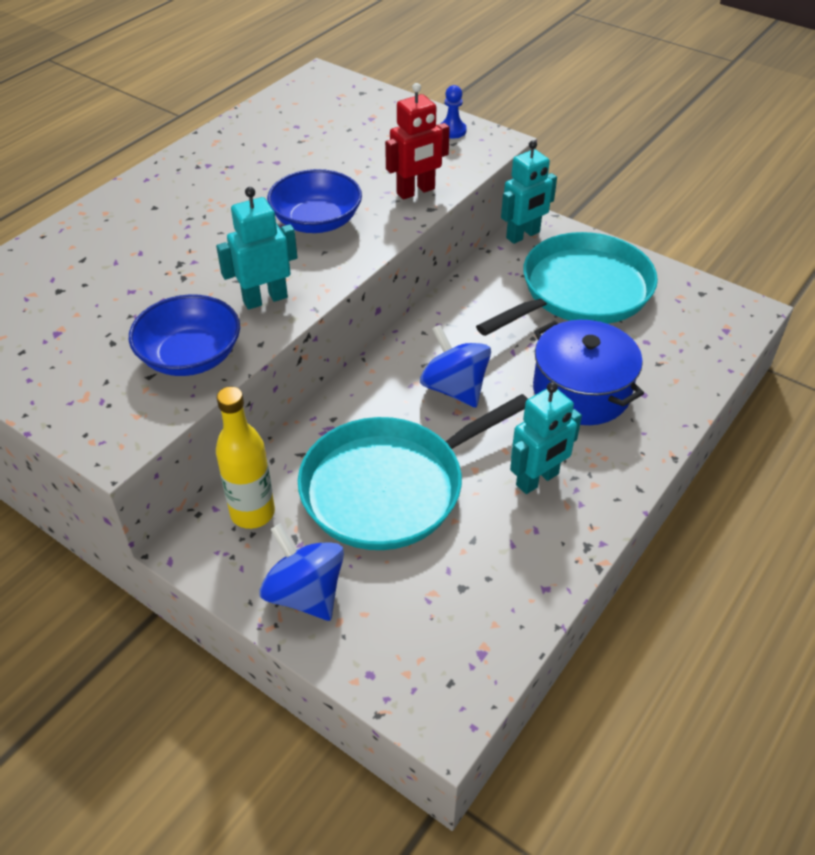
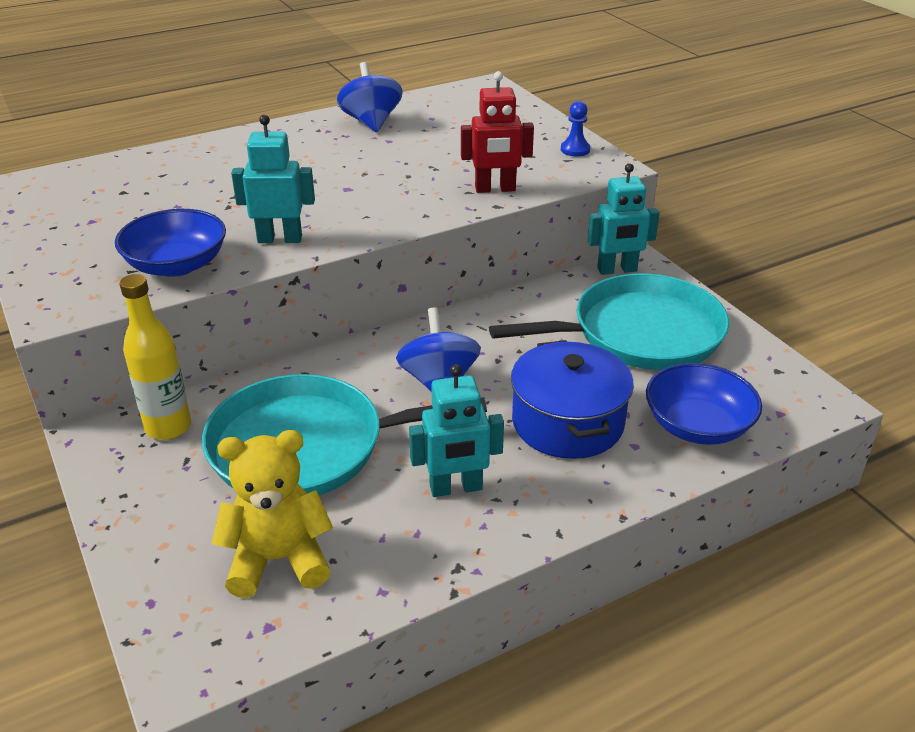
camera: 25 degrees right, 10 degrees down
(305, 593) = (154, 510): blue spinning top -> blue spinning top (371, 122)
(316, 221) = (381, 192): blue bowl -> blue bowl (697, 425)
(445, 595) = (278, 560): none -> yellow teddy bear

